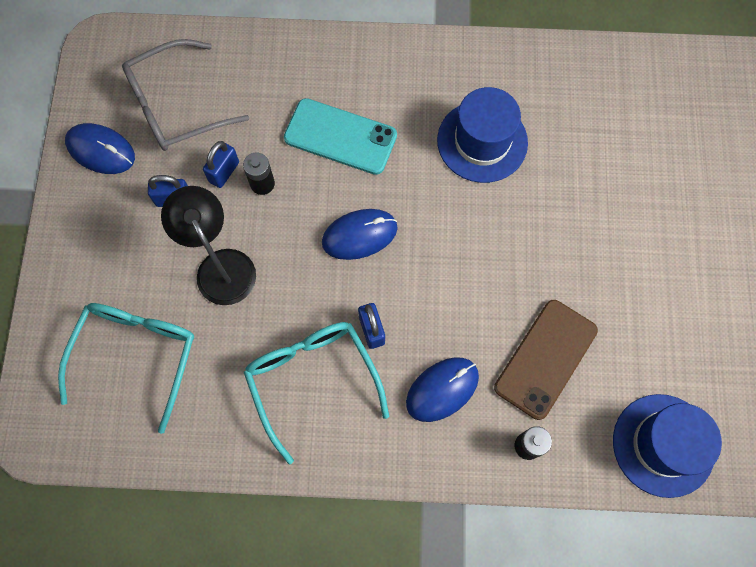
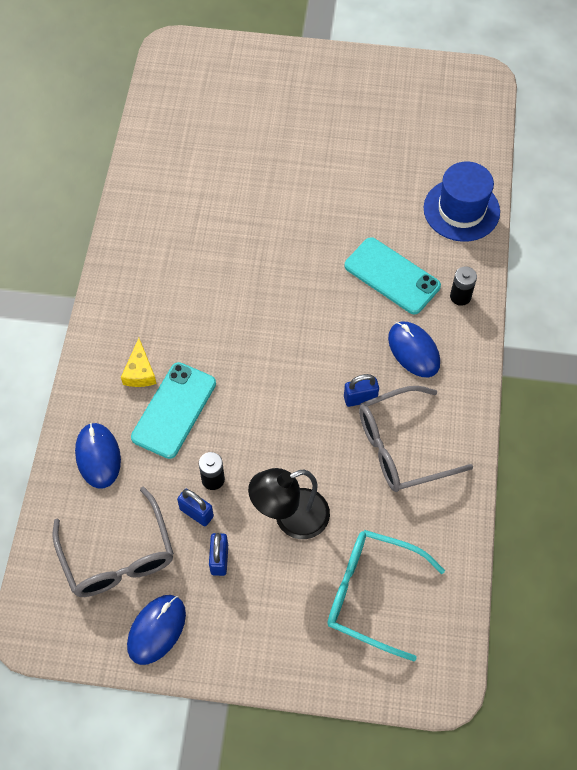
camera: 85 degrees left, 10 degrees down
(312, 380) = (401, 447): turquoise glasses -> grey glasses
(359, 235) = (273, 401): blue mouse -> blue mouse (98, 456)
(383, 98) = (140, 372): none -> yellow cheese
(482, 141) = (195, 298): blue hat -> none
(545, 359) = (392, 276): brown phone -> turquoise phone

